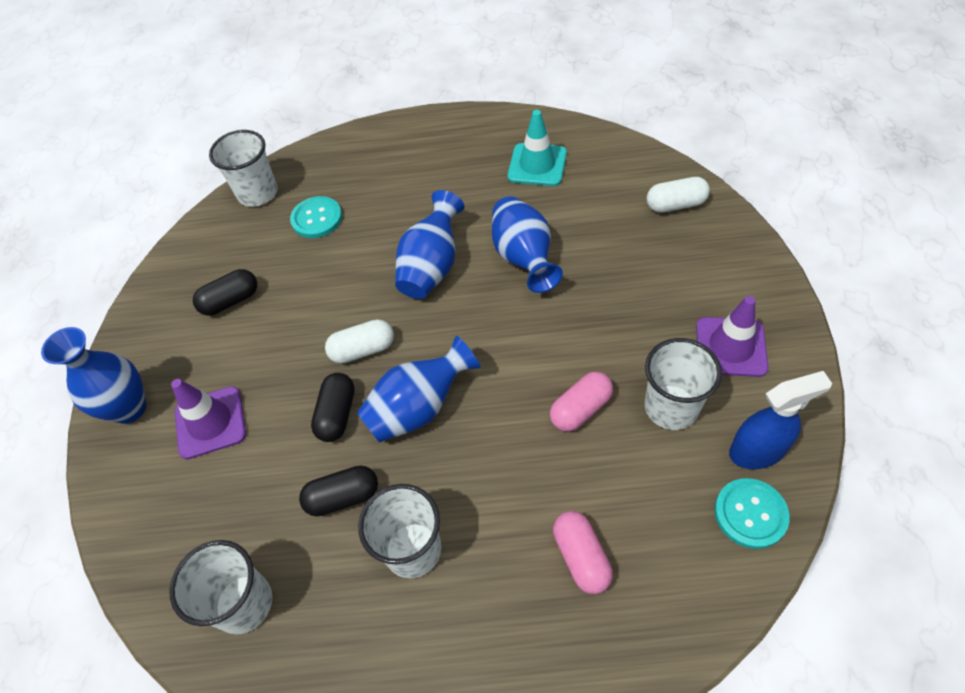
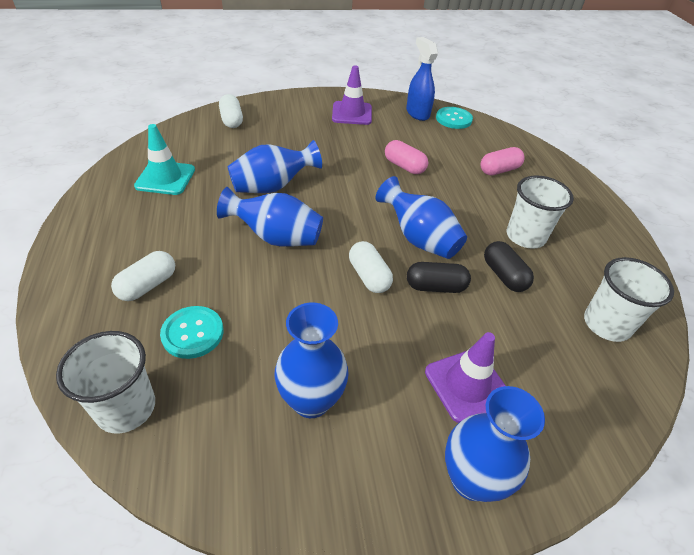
camera: 105 degrees left, 10 degrees down
(231, 301) = (311, 401): black capsule -> blue vase
(376, 182) = (148, 285): none -> white capsule
(671, 407) = (396, 135): white cup -> none

